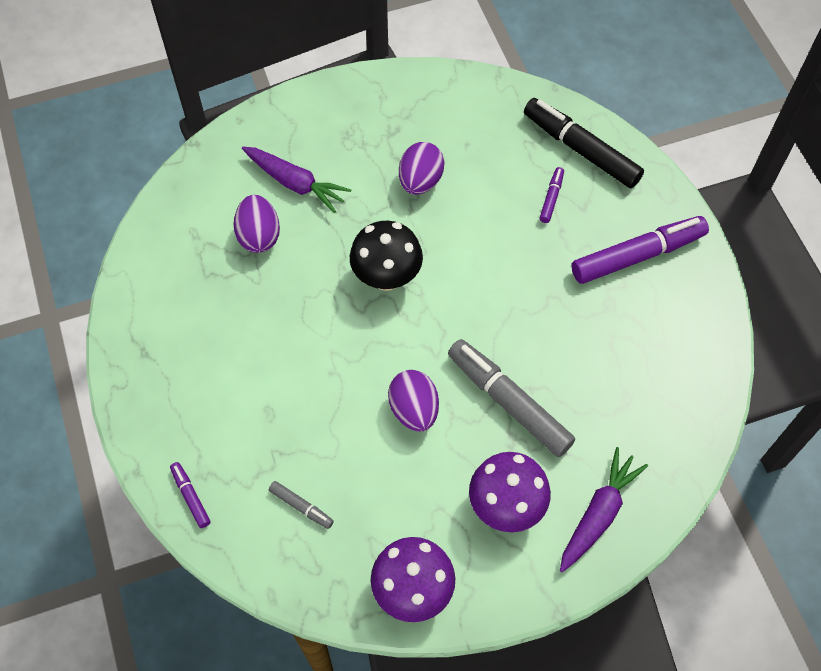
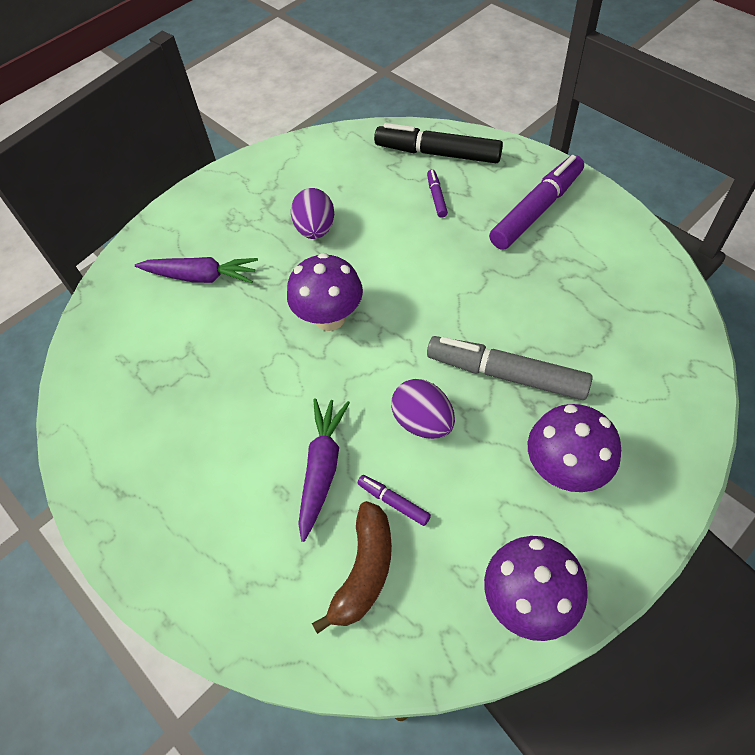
camera: 20 degrees left, 5 degrees down
(191, 497) = (240, 619): purple marker -> purple marker (393, 502)
(259, 236) = (188, 334): purple egg -> none
(301, 507) = (364, 571): grey marker -> brown banana
(386, 277) = (330, 318): black mushroom -> purple mushroom
(598, 513) = (652, 434): purple carrot -> purple carrot (322, 468)

